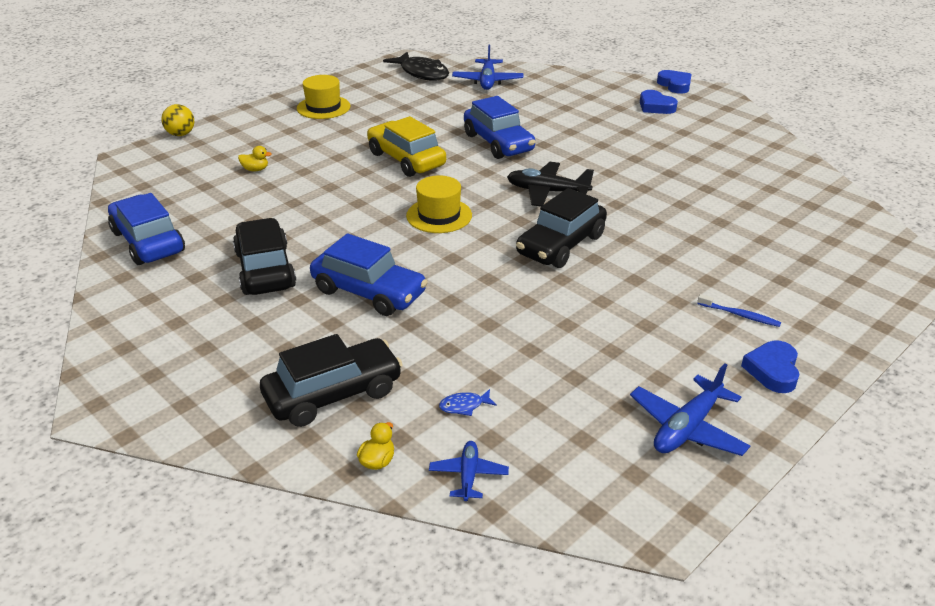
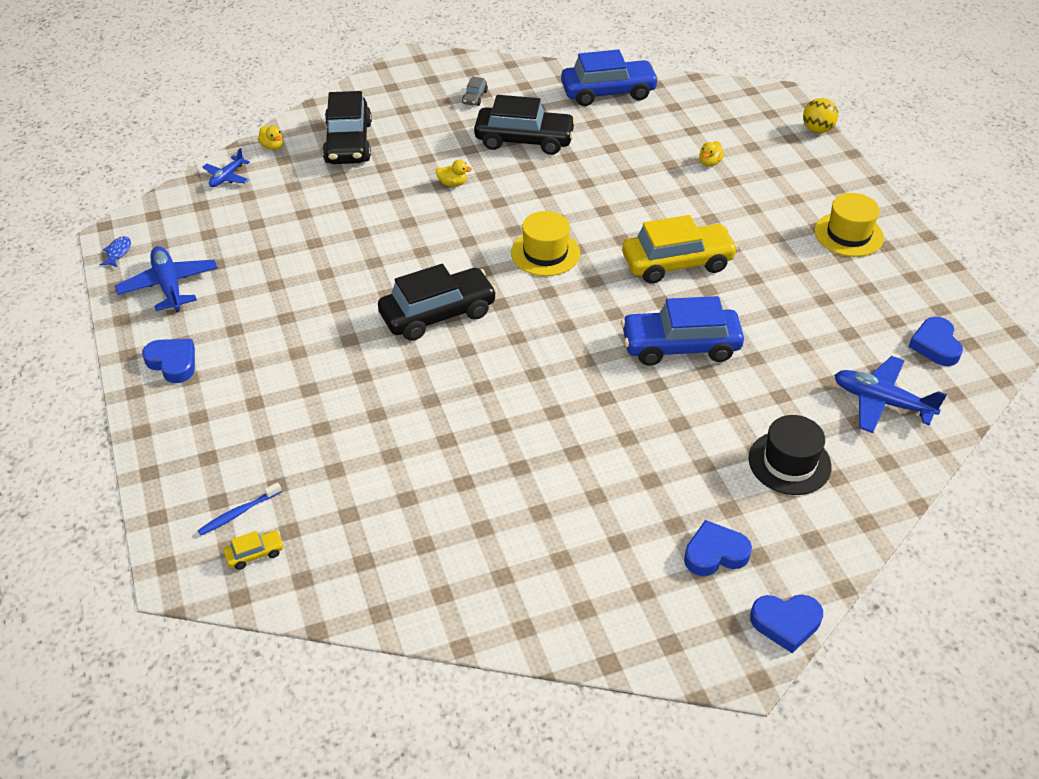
camera: 115 degrees right, 10 degrees up
(188, 326) = (475, 97): none -> grey car
(369, 292) = (453, 183): blue car -> yellow duck
(422, 73) = (935, 345): black fish -> blue heart
(464, 406) = (286, 193): blue fish -> blue fish (118, 252)
(468, 475) = (227, 177): blue plane -> blue plane turned 90 degrees clockwise
(547, 192) = (542, 343): black plane -> none
(561, 245) = (438, 314): black car -> black car turned 90 degrees clockwise
(565, 98) = (789, 462): none -> black hat
(739, 315) = (247, 382): blue toothbrush -> blue toothbrush (239, 513)
(866, 247) = (255, 554): none -> yellow car

